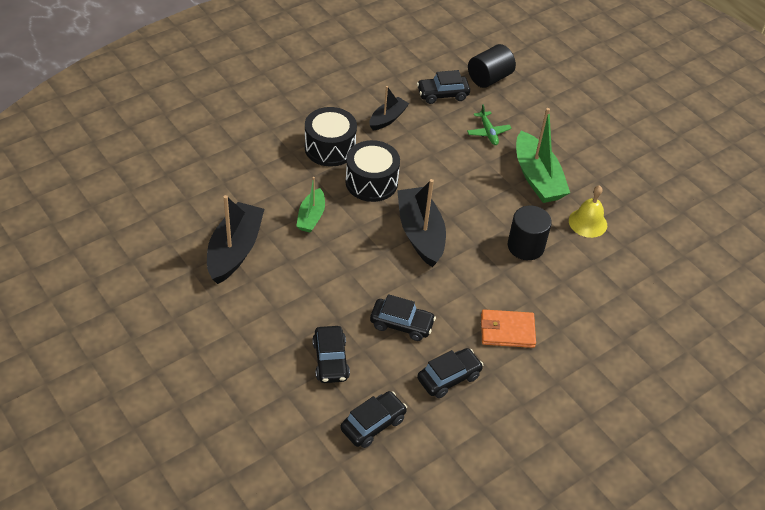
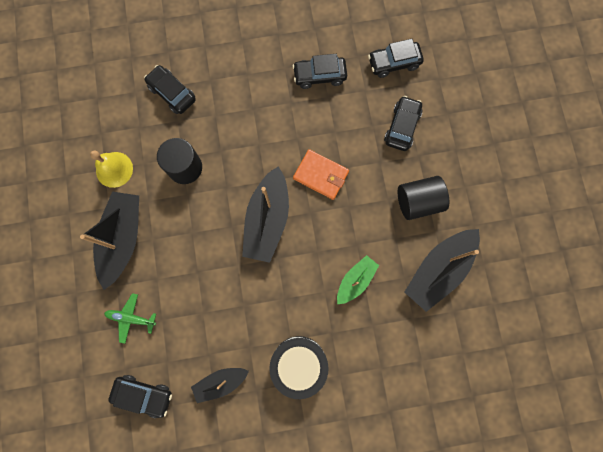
camera: 150 degrees left, 30 degrees up
(371, 182) = (280, 300): black drum -> none
(401, 324) = (331, 135): black car -> black car (172, 93)
(488, 132) = (131, 318): green plane -> green plane turned 90 degrees counterclockwise
(489, 78) = (79, 399): black cylinder -> black cylinder (418, 202)
(507, 331) = (252, 95): orange wallet -> orange wallet (321, 175)
(537, 178) = (123, 239): green boat -> black boat

